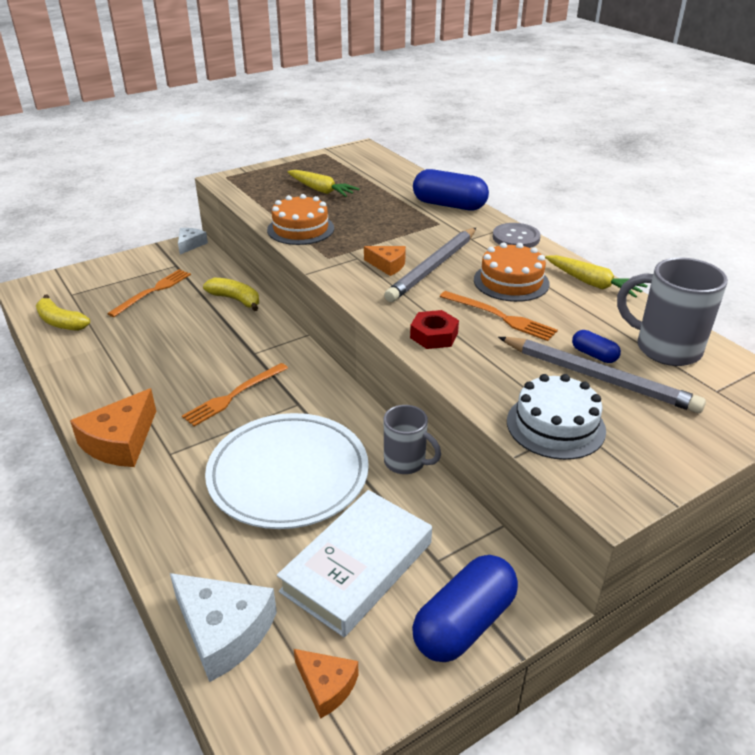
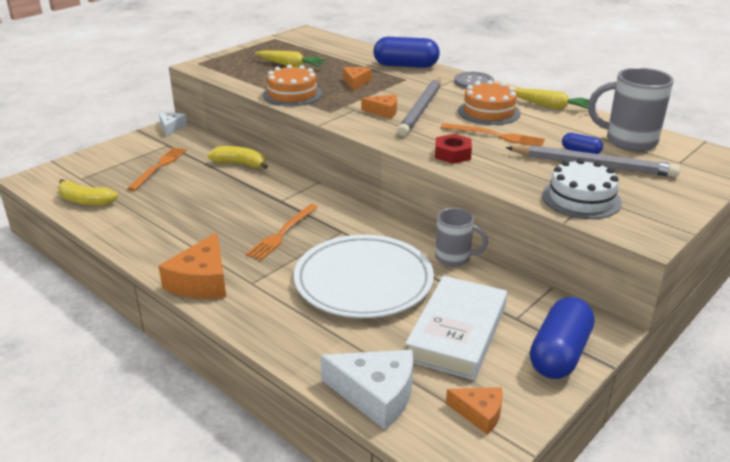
camera: 15 degrees left, 5 degrees down
(379, 221) = (356, 82): none -> orange cheese

